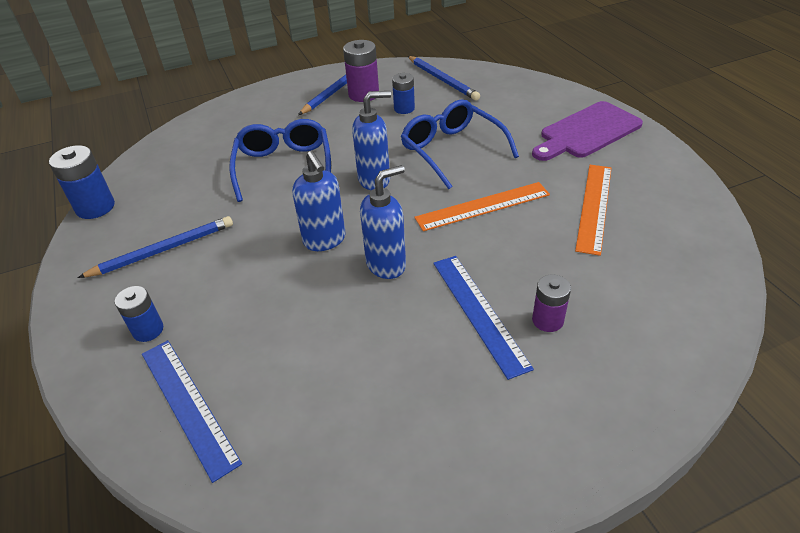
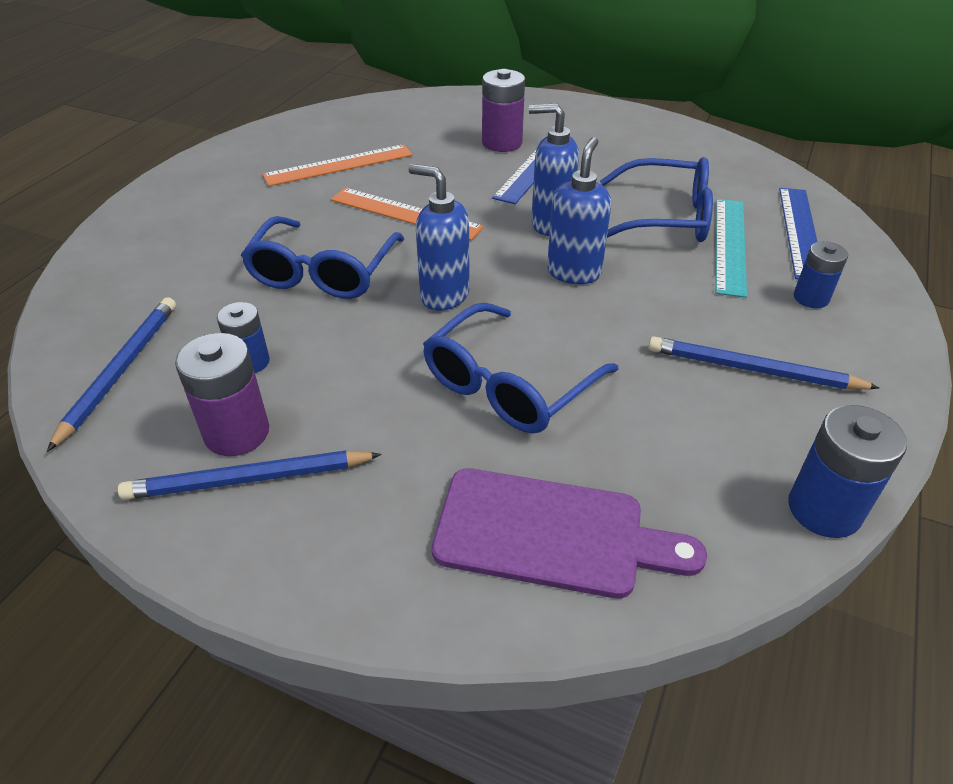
camera: 135 degrees left, 0 degrees up
(240, 342) = (729, 245): none -> turquoise ruler
(314, 335) = (665, 217): none -> blue glasses
(547, 320) = (502, 143): purple battery -> purple battery, size x1.54
(587, 132) = (196, 206): purple cutting board -> purple cutting board (550, 533)

